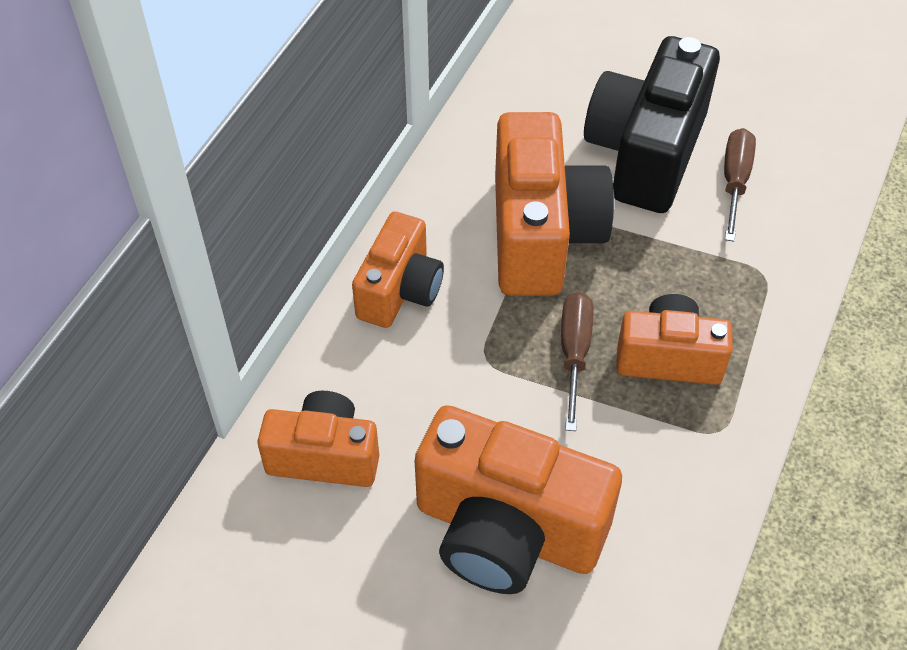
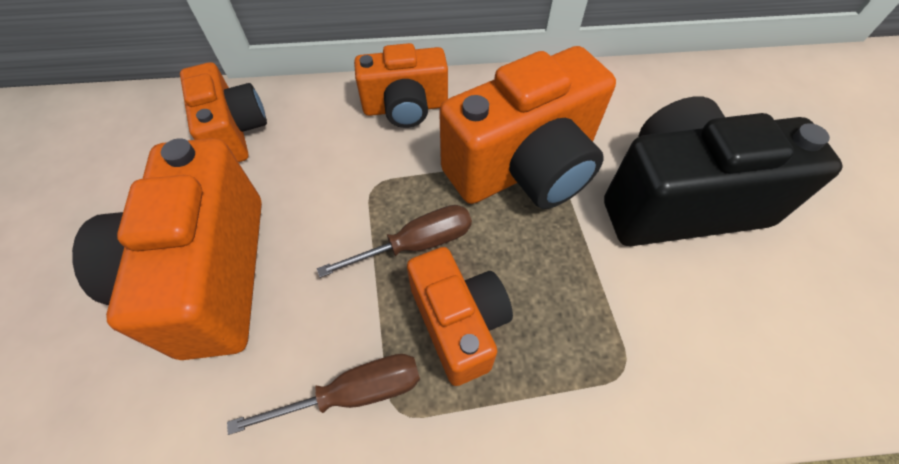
camera: 60 degrees right, 5 degrees up
(734, 182) = (716, 290): brown screwdriver -> brown screwdriver (353, 393)

